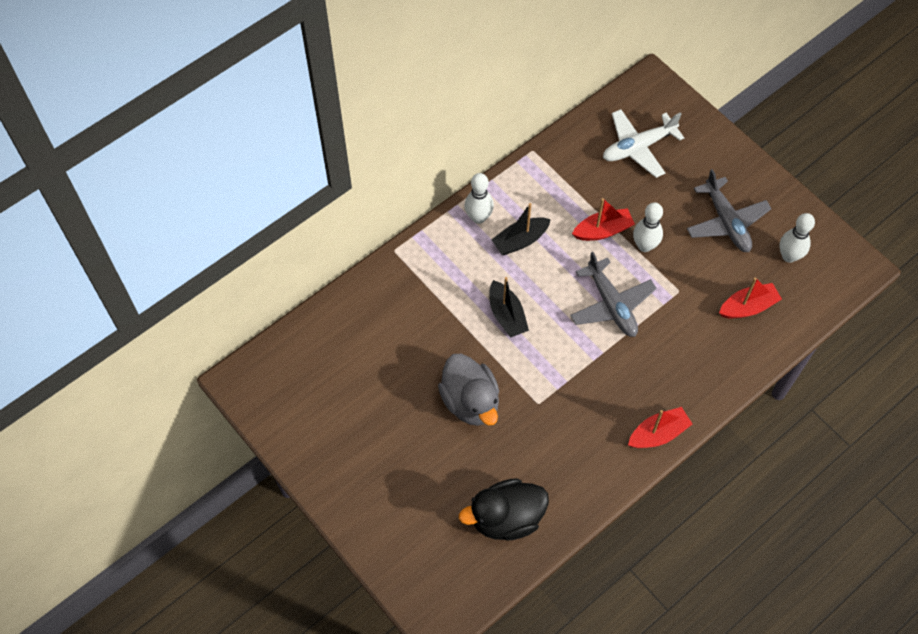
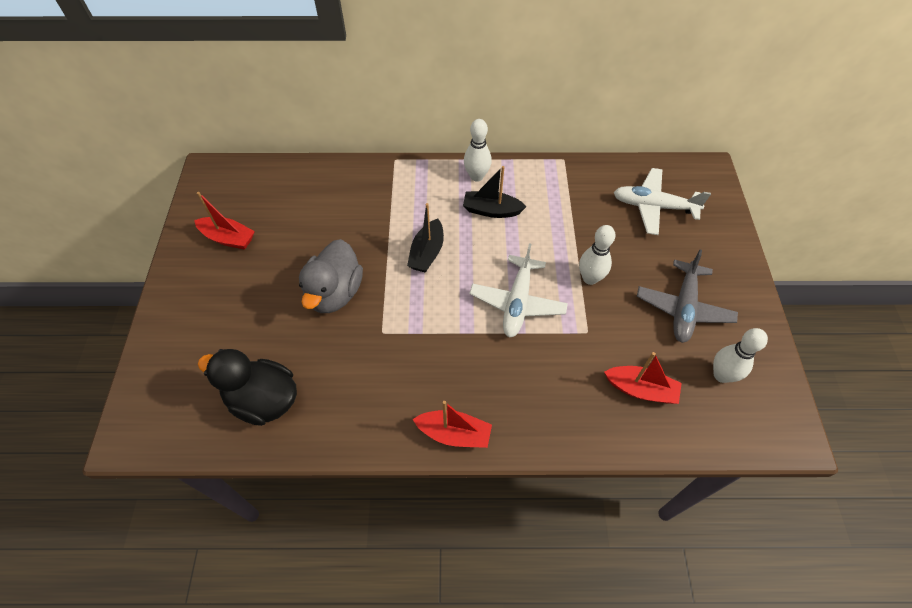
camera: 40 degrees right, 5 degrees down
(603, 231) = (565, 245): red boat -> red boat (228, 238)
(611, 304) = (517, 302): grey plane -> white plane

